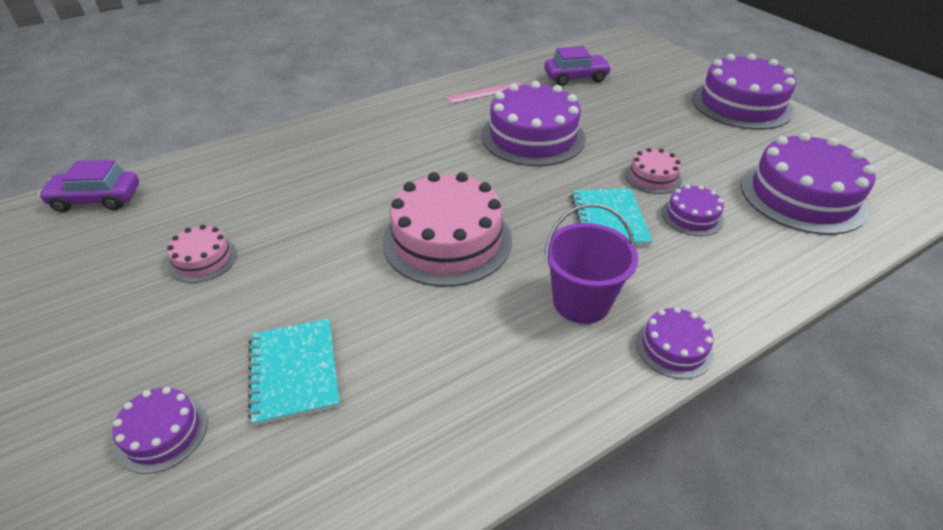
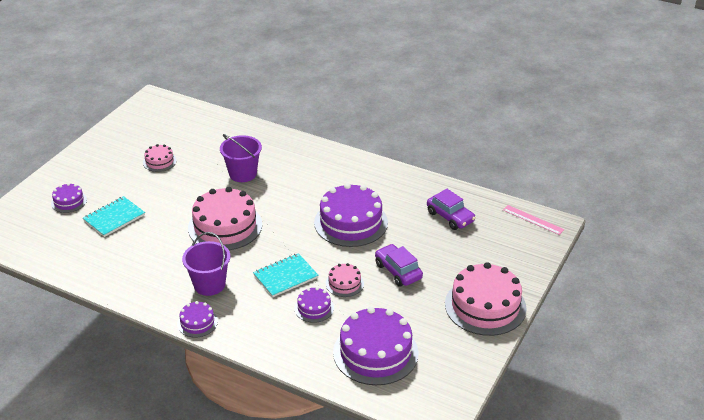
camera: 60 degrees right, 5 degrees down
(97, 199) = (176, 110): purple car -> purple car (398, 271)
(340, 186) = (243, 174): none -> purple bucket
(485, 93) = (389, 185): pink ruler -> pink ruler (533, 220)
(741, 104) = (485, 306): purple cake -> pink cake

